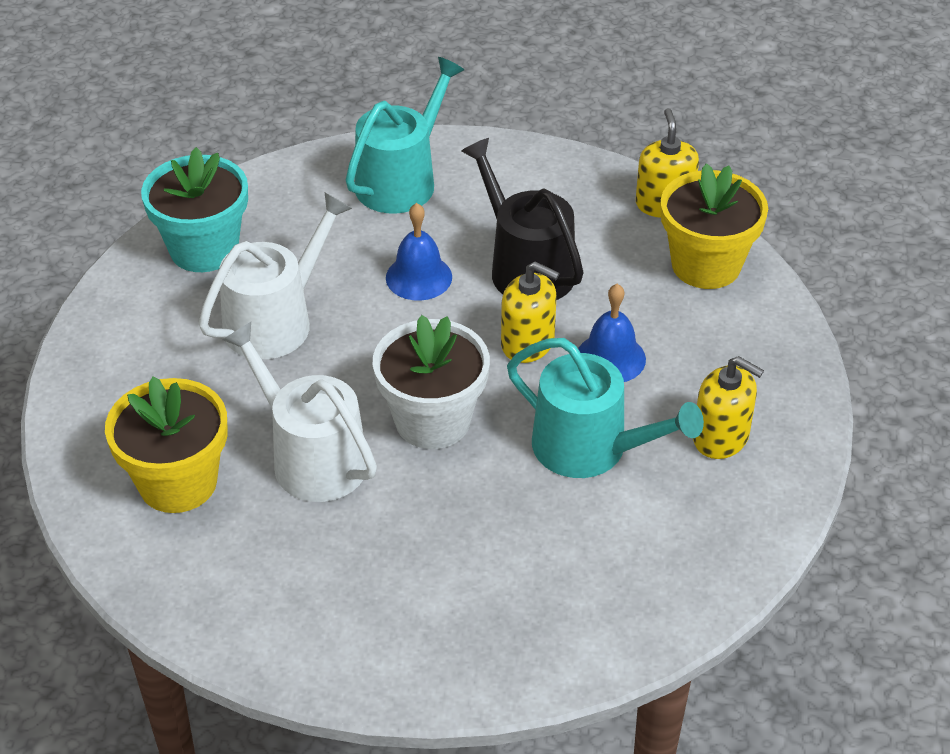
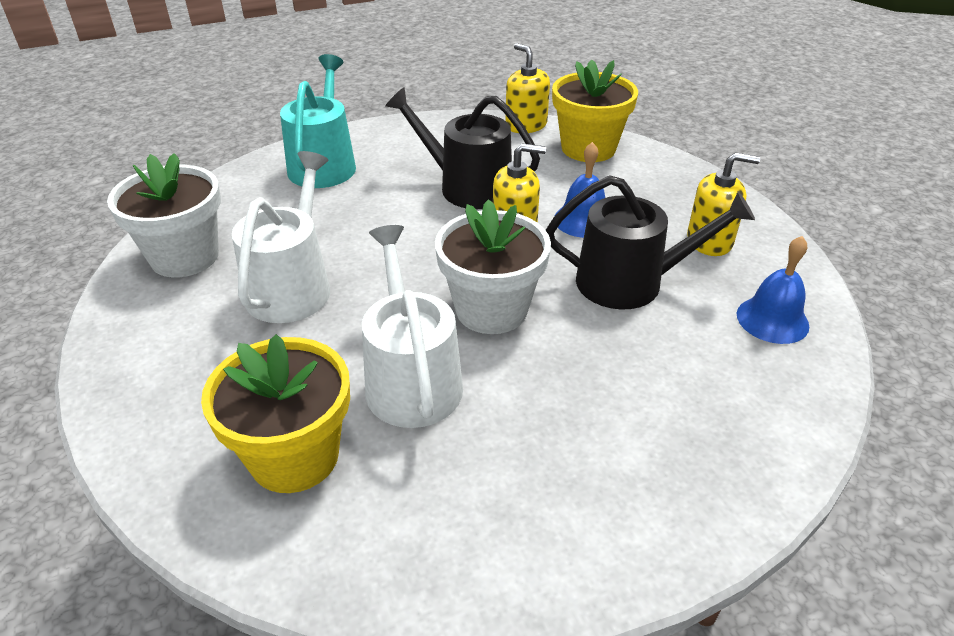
camera: 30 degrees left, 5 degrees down
(204, 249) = (185, 257): turquoise flower pot -> white flower pot
(311, 457) = (411, 379): white watering can -> white watering can turned 60 degrees clockwise
(419, 277) = (390, 218): blue bell -> blue bell (772, 319)
(590, 448) = (630, 282): turquoise watering can -> black watering can

